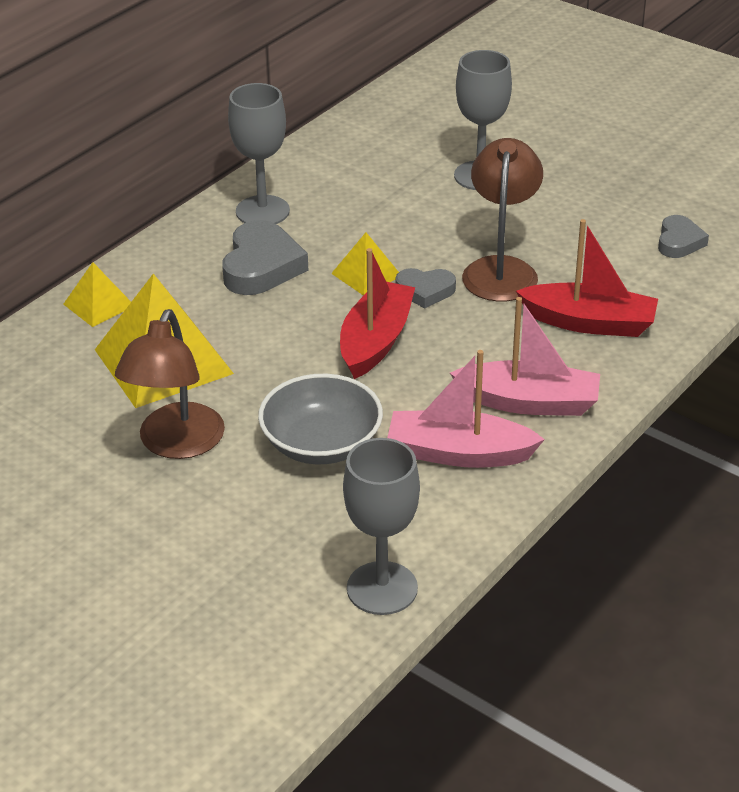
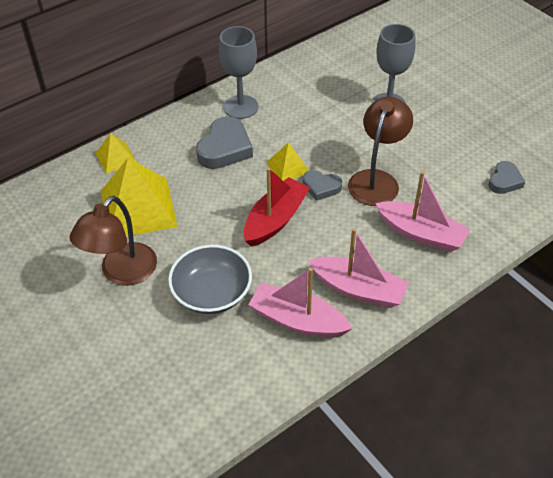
camera: 15 degrees right, 10 degrees up
(382, 588) = (208, 418): grey goblet -> none
(589, 322) = (421, 234): red boat -> pink boat

